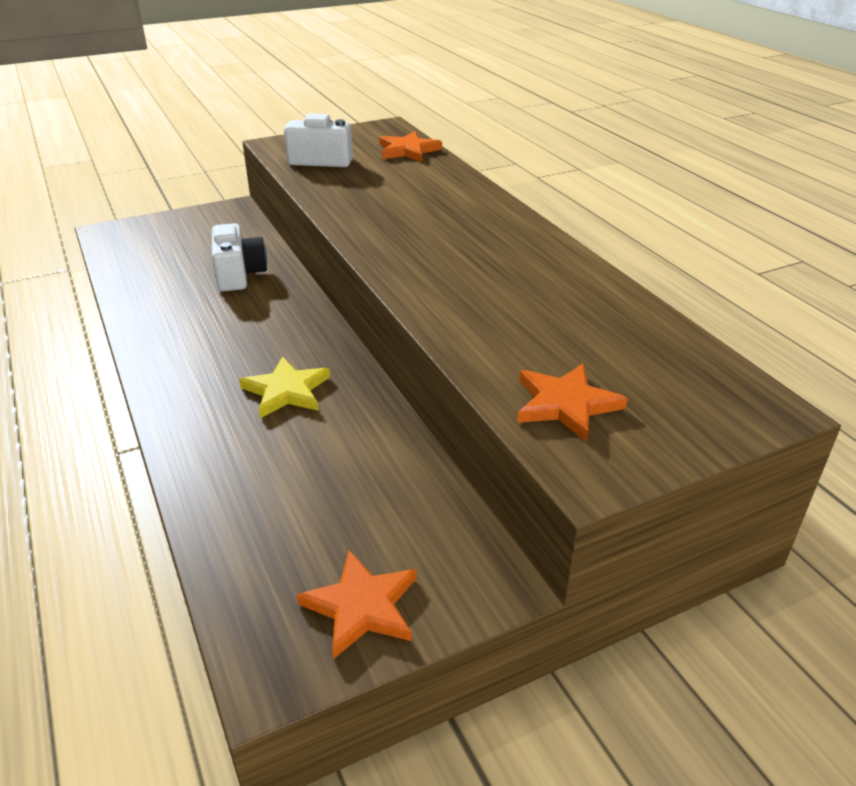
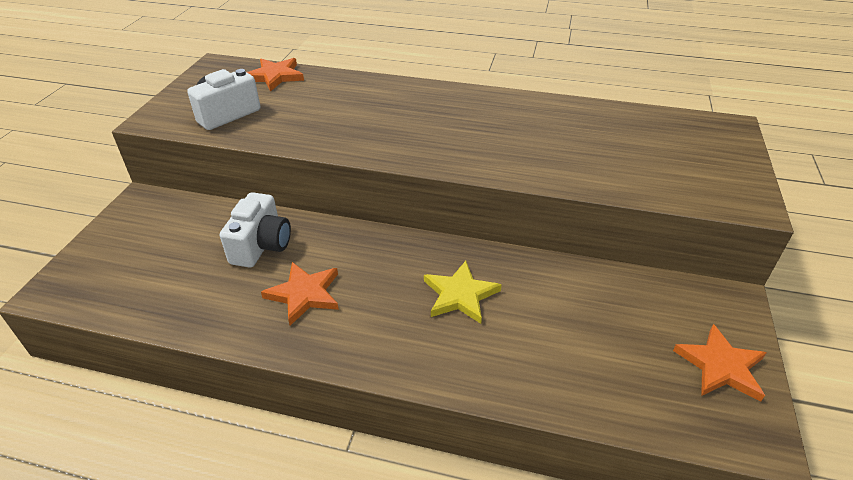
camera: 50 degrees left, 5 degrees up
(239, 275) = (261, 246): white camera -> white camera turned 75 degrees clockwise
(566, 404) = (678, 179): orange star -> orange star (304, 294)

